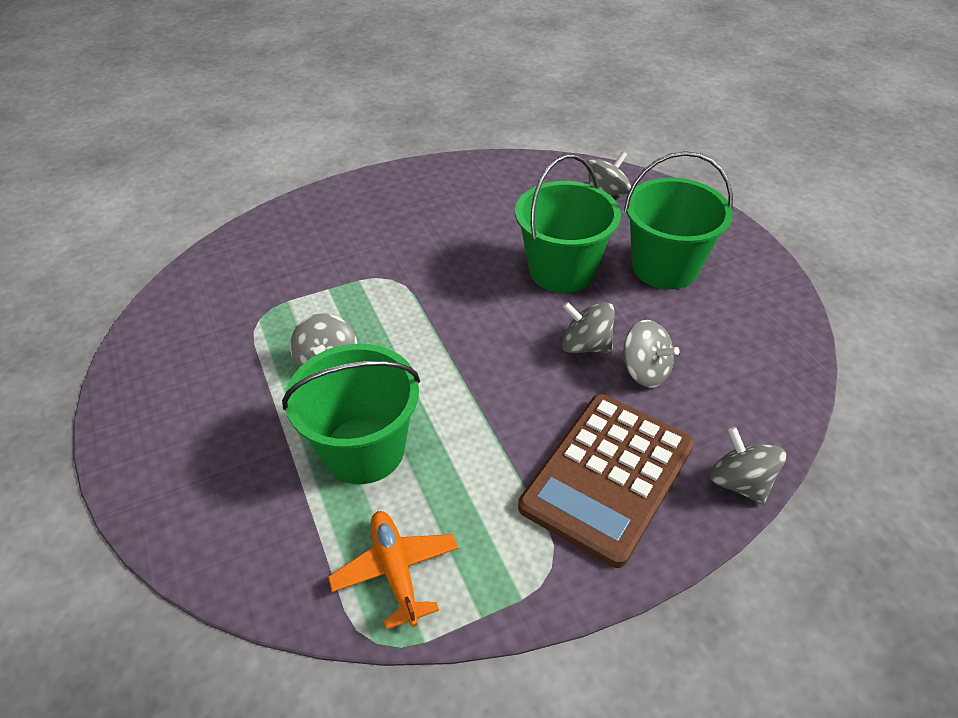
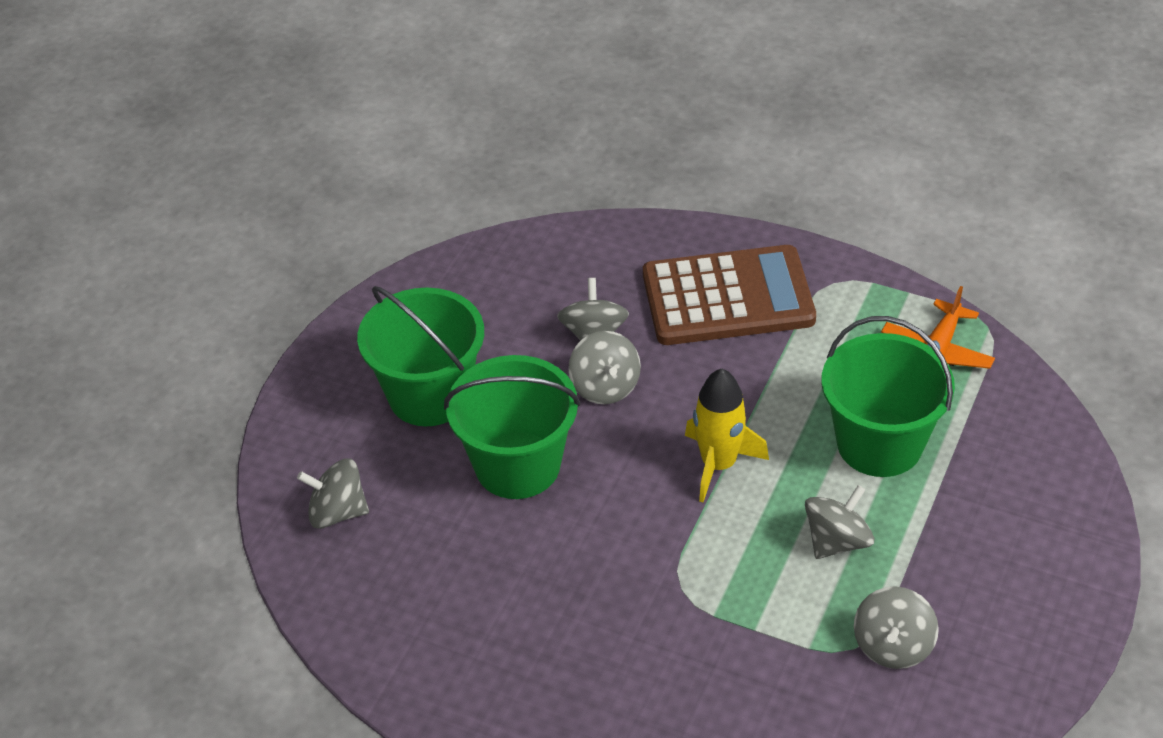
camera: 130 degrees left, 0 degrees up
(454, 354) = (718, 464): none -> yellow rocket
(739, 482) = (649, 233): grey spinning top -> grey spinning top (893, 646)

